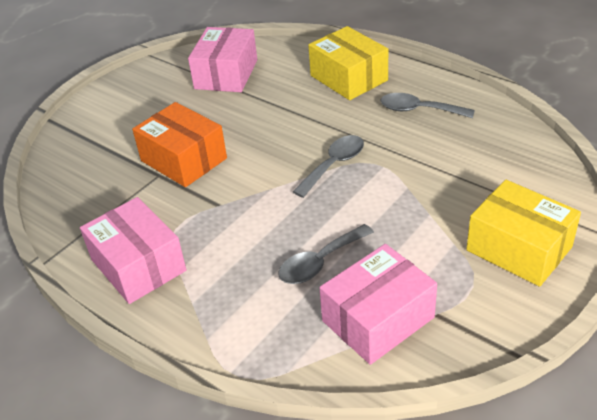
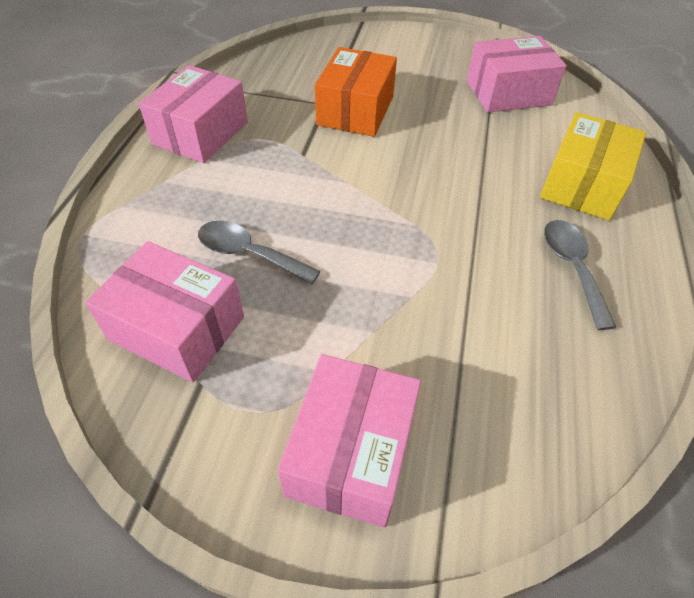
camera: 60 degrees right, 10 degrees up
(334, 165) = (412, 219): grey spoon -> none
(519, 248) = (351, 452): yellow box -> pink box

